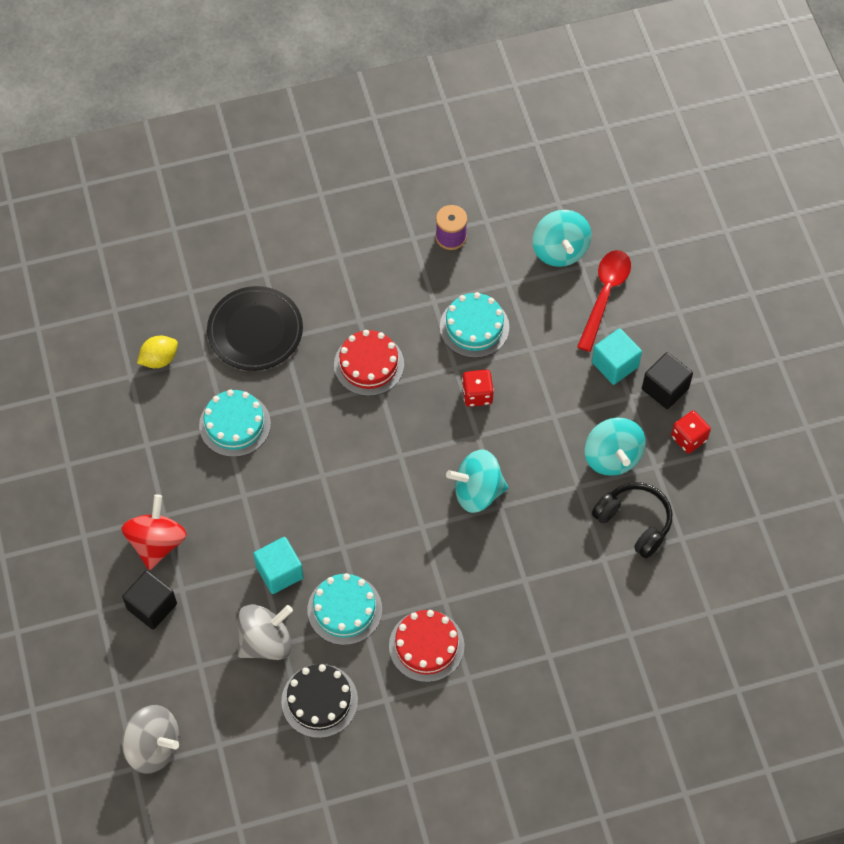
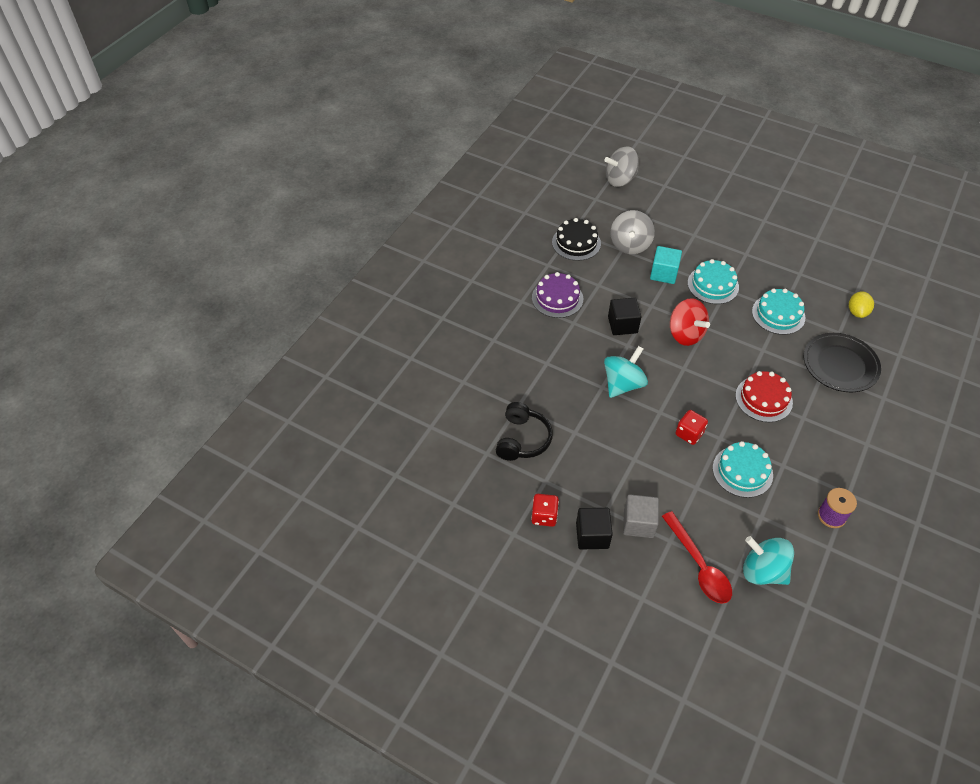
camera: 135 degrees right, 10 degrees down
(152, 606) = (695, 220): black cube -> black cube (622, 325)
(157, 543) = (731, 242): red spinning top -> red spinning top (685, 334)
(344, 609) = (614, 283): turquoise cake -> turquoise cake (713, 285)
(426, 646) = (557, 298): red cake -> purple cake
(612, 457) = (575, 465): turquoise spinning top -> none
(615, 364) = (638, 523): turquoise cube -> grey cube
(634, 522) = (522, 439): black headphones -> black headphones turned 75 degrees counterclockwise

